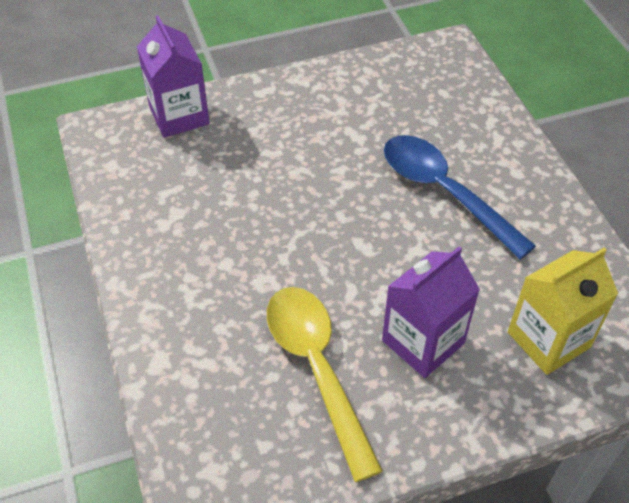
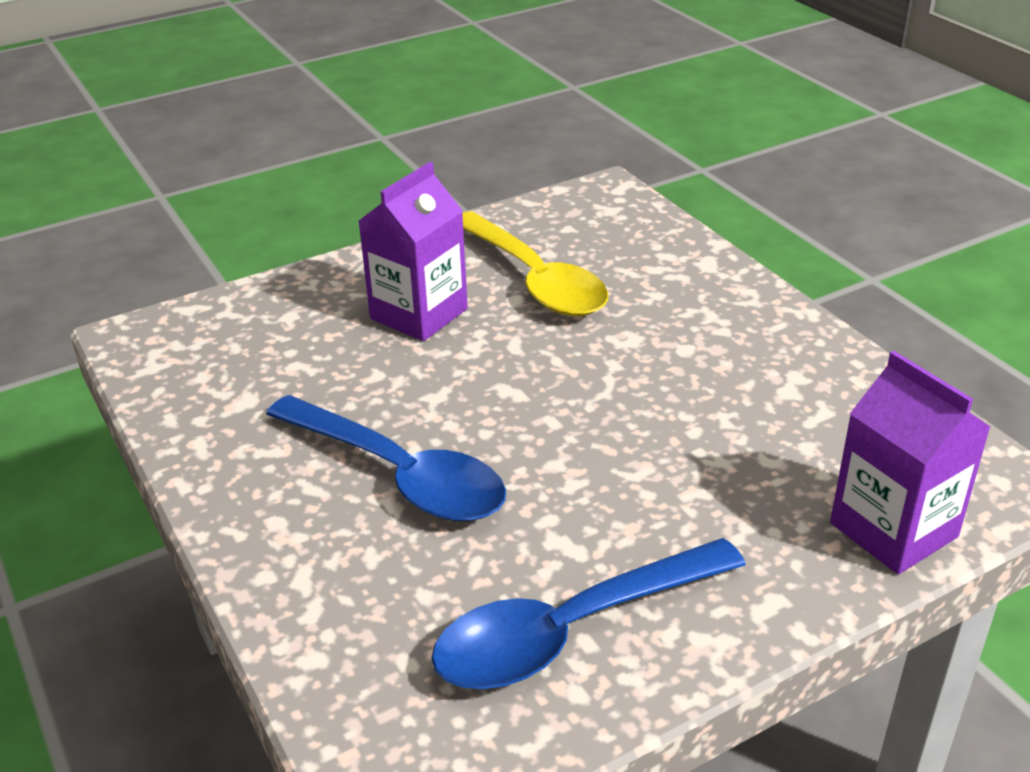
camera: 170 degrees right, 15 degrees down
(363, 94) = (570, 631): none -> blue spoon
(548, 339) = (268, 335): yellow carton -> none

